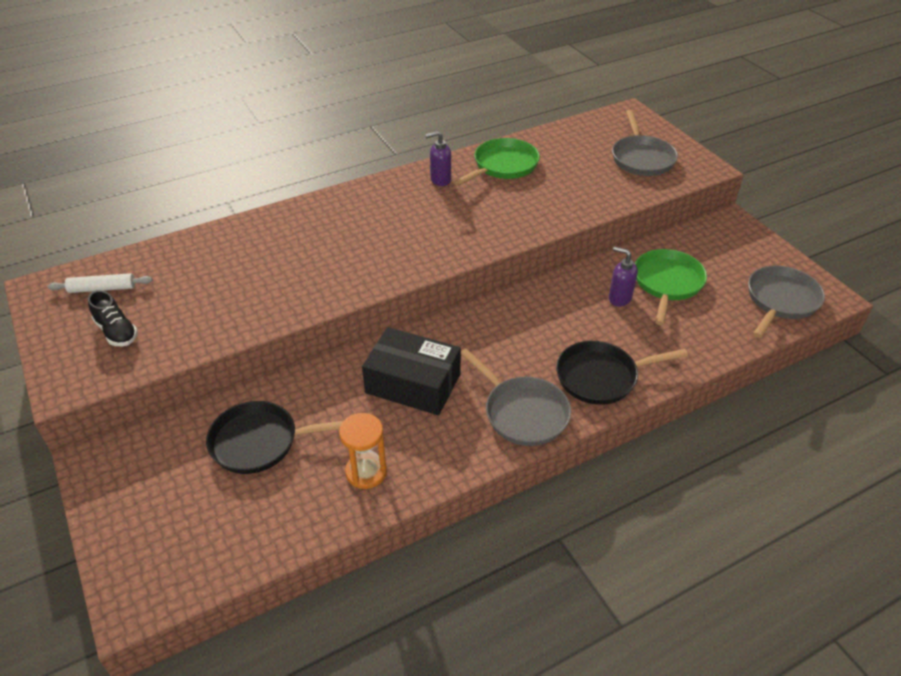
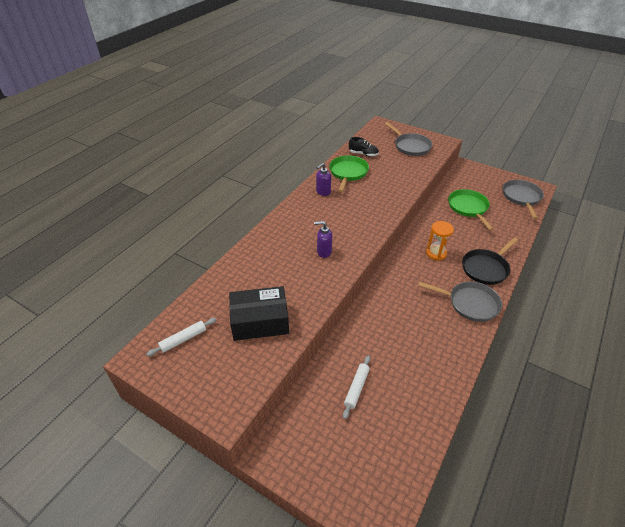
camera: 30 degrees left, 0 degrees up
(117, 332) = (223, 363): black shoe -> black shoe (363, 154)
(260, 442) = (356, 388): black pan -> white rolling pin
(366, 472) = (428, 375): orange hourglass -> orange hourglass (436, 253)
(413, 383) = (404, 313): black box -> black box (260, 321)
(619, 298) = (455, 224): purple soap dispenser -> purple soap dispenser (324, 252)

